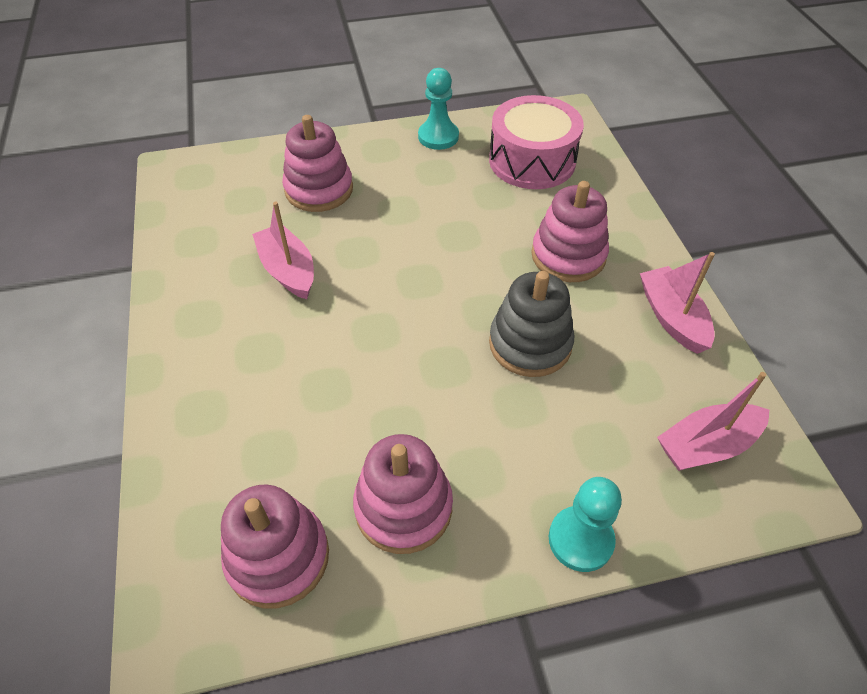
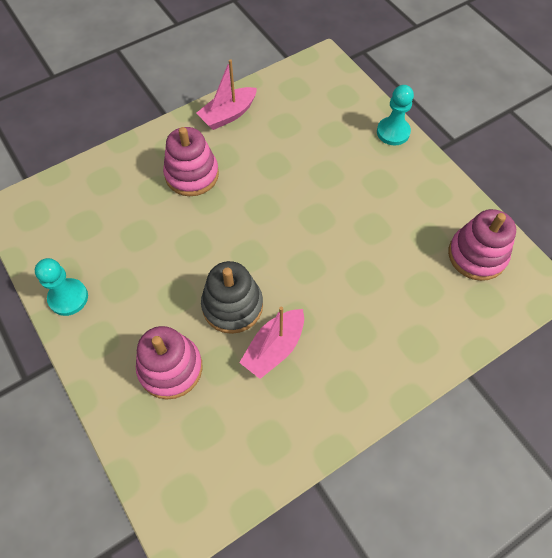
camera: 110 degrees left, 10 degrees up
(403, 507) = (418, 209): pink stacking toy -> none
(530, 344) = (279, 179): grey stacking toy -> grey stacking toy (232, 306)
(532, 161) = (87, 219): pink drum -> none
(707, 445) = (313, 92): pink boat -> none

